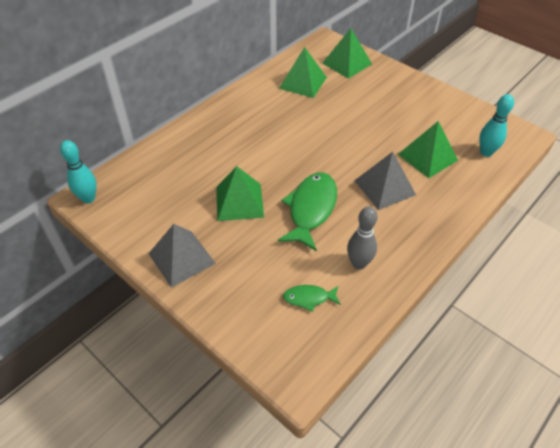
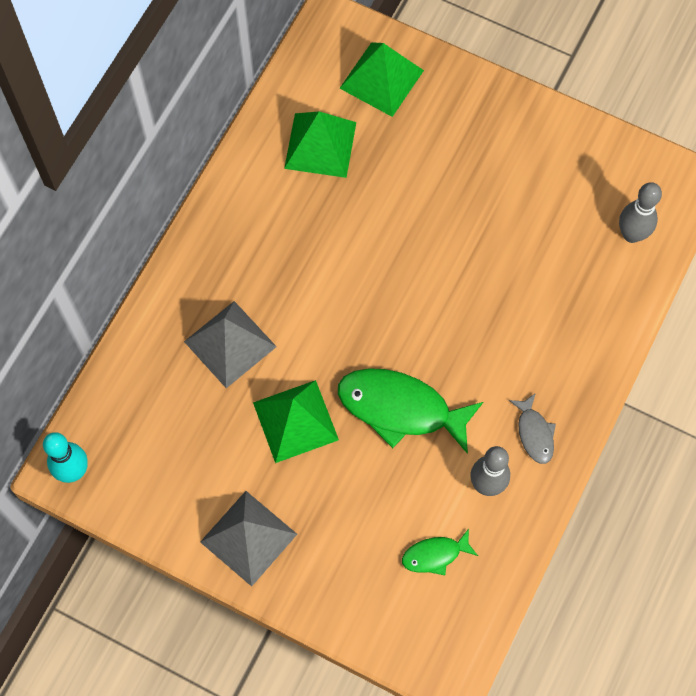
camera: 15 degrees left, 20 degrees up
(311, 209) = (400, 408): green fish -> green fish turned 75 degrees counterclockwise
(384, 187) = (496, 342): grey pyramid -> grey pyramid (230, 344)
(400, 241) = (534, 433): none -> grey fish
(427, 157) = (547, 265): green pyramid -> none
(486, 152) = (631, 234): turquoise bowling pin -> grey bowling pin

